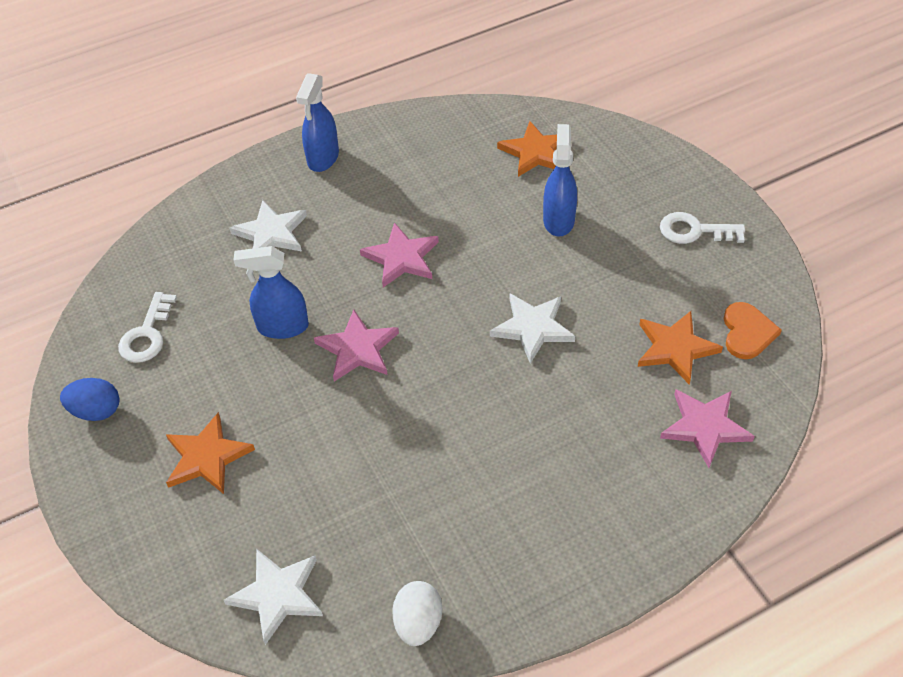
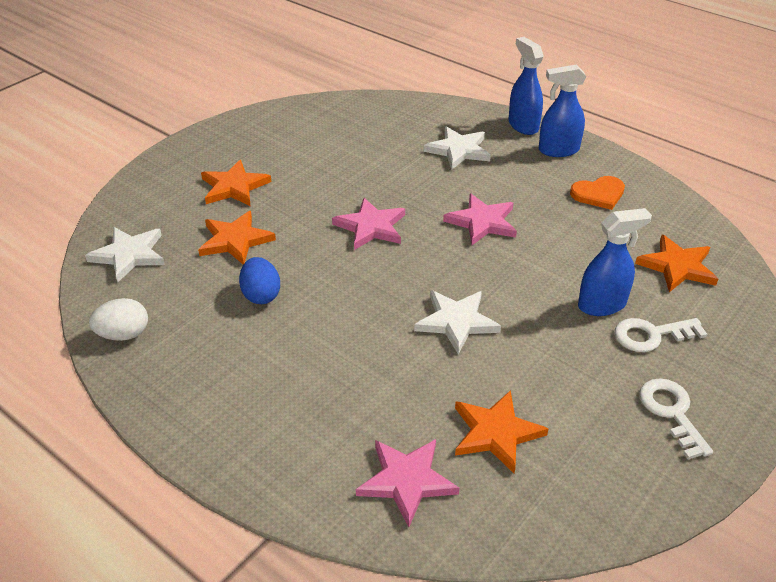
camera: 65 degrees right, 10 degrees down
(96, 411) = (251, 130): blue egg -> blue egg (261, 295)
(147, 334) = (327, 128): white key -> white key (652, 335)
(282, 327) = (370, 184): blue spray bottle -> blue spray bottle (523, 125)
(311, 479) = (235, 240): none -> orange star
(747, 332) = (557, 491): orange heart -> orange heart (598, 194)

